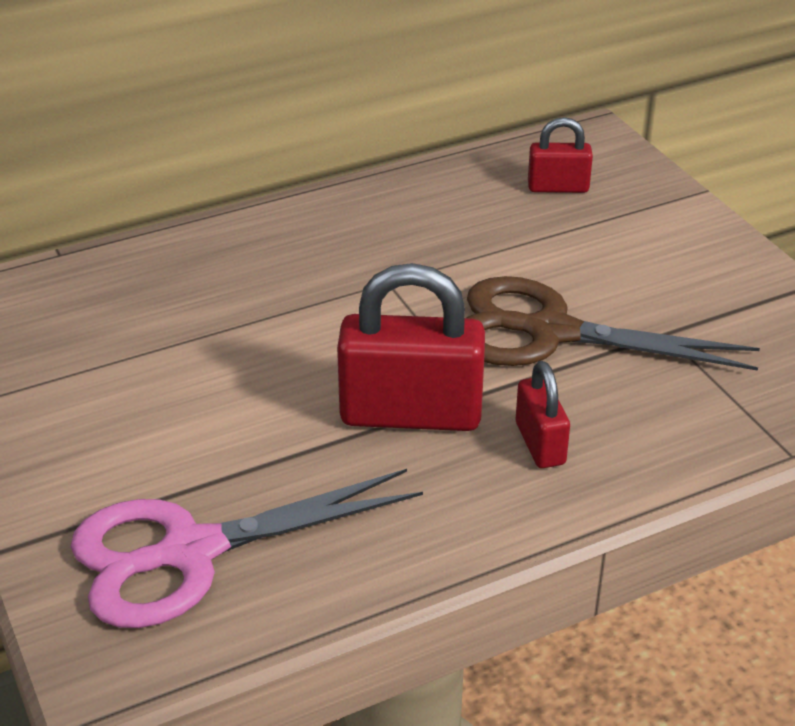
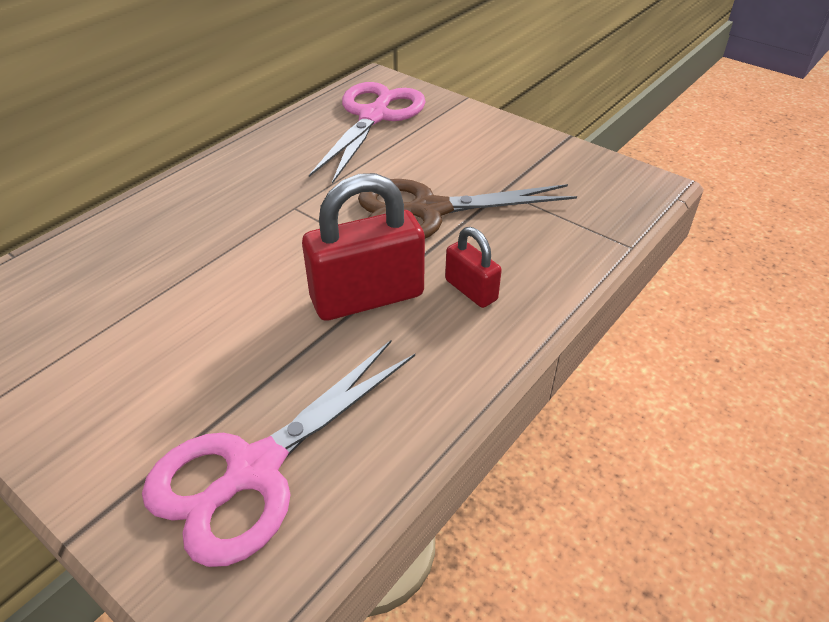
camera: 25 degrees left, 5 degrees up
(558, 187) = (374, 116): red padlock -> pink scissors

